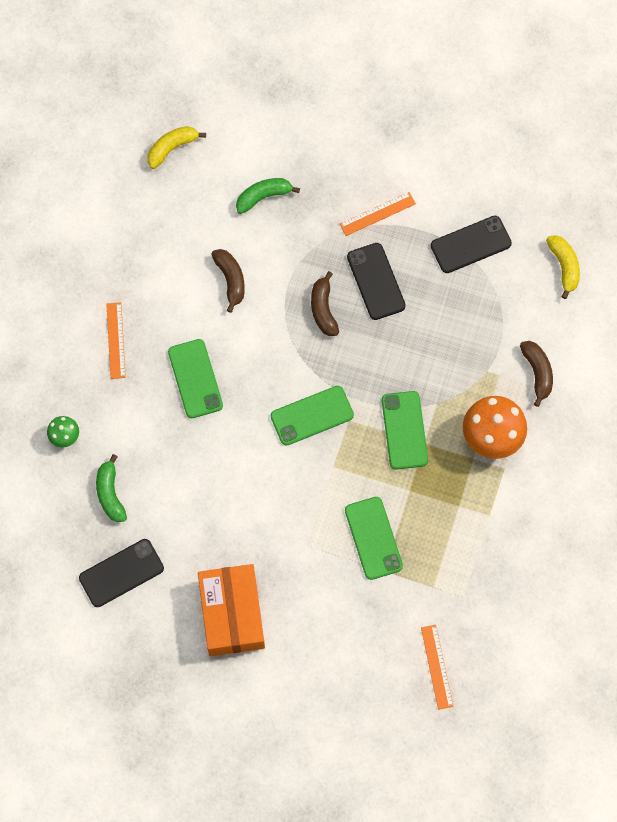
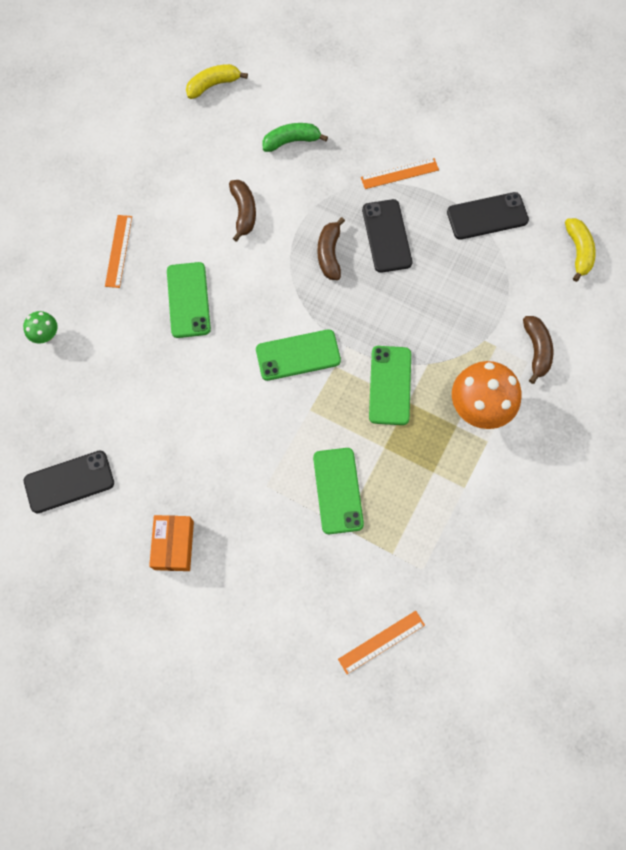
camera: 10 degrees right, 0 degrees up
(110, 493) = (77, 399): green banana -> none
(232, 614) = (174, 545): orange box -> orange box, size x0.60
(437, 667) = (381, 642): orange ruler -> orange ruler turned 60 degrees clockwise

